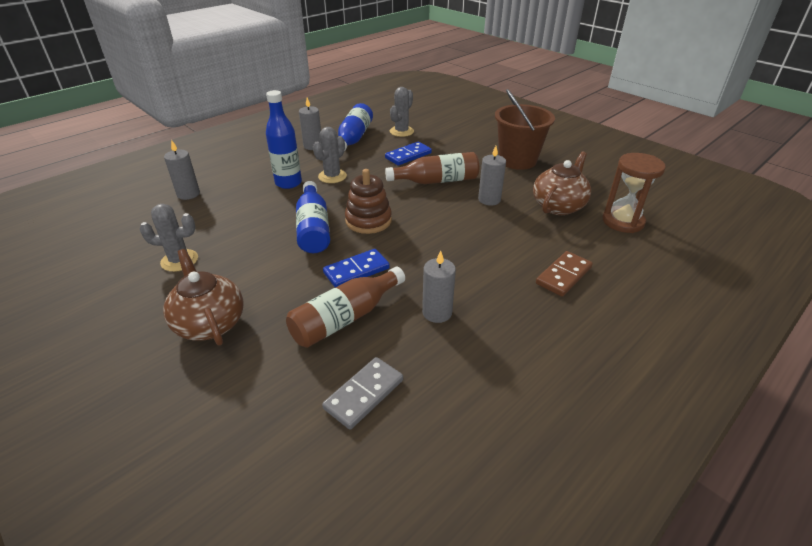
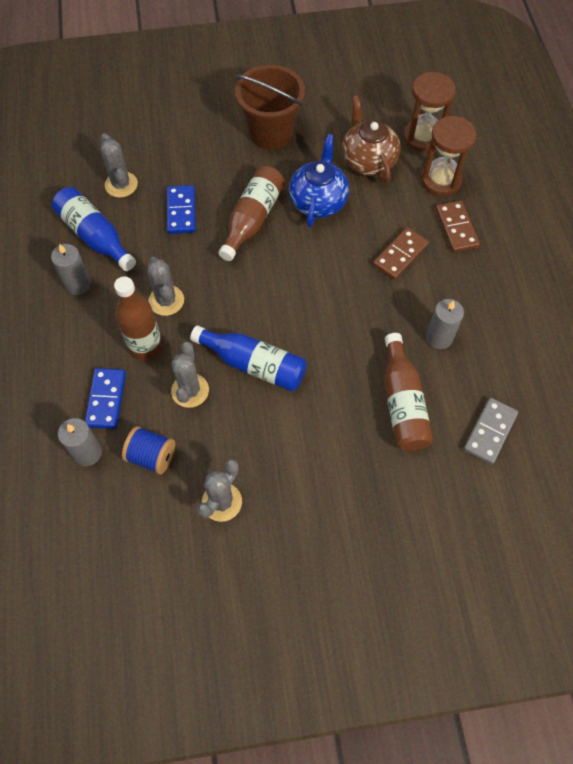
camera: 55 degrees left, 25 degrees up
(201, 217) = (151, 456): none -> blue spool
(210, 323) = (340, 506): brown teapot -> none
(267, 211) = (190, 390): none -> grey cactus
(288, 183) = (146, 347): blue bottle -> brown bottle
(356, 271) = (347, 364): blue domino -> blue domino (106, 399)
(364, 394) = (490, 432): grey domino -> grey domino turned 45 degrees clockwise
(368, 220) = (277, 314): brown stacking toy -> none
(489, 199) = (318, 201): grey candle -> blue teapot
(493, 256) = (400, 255): none -> brown domino
(598, 247) = (441, 180): none -> brown hourglass

